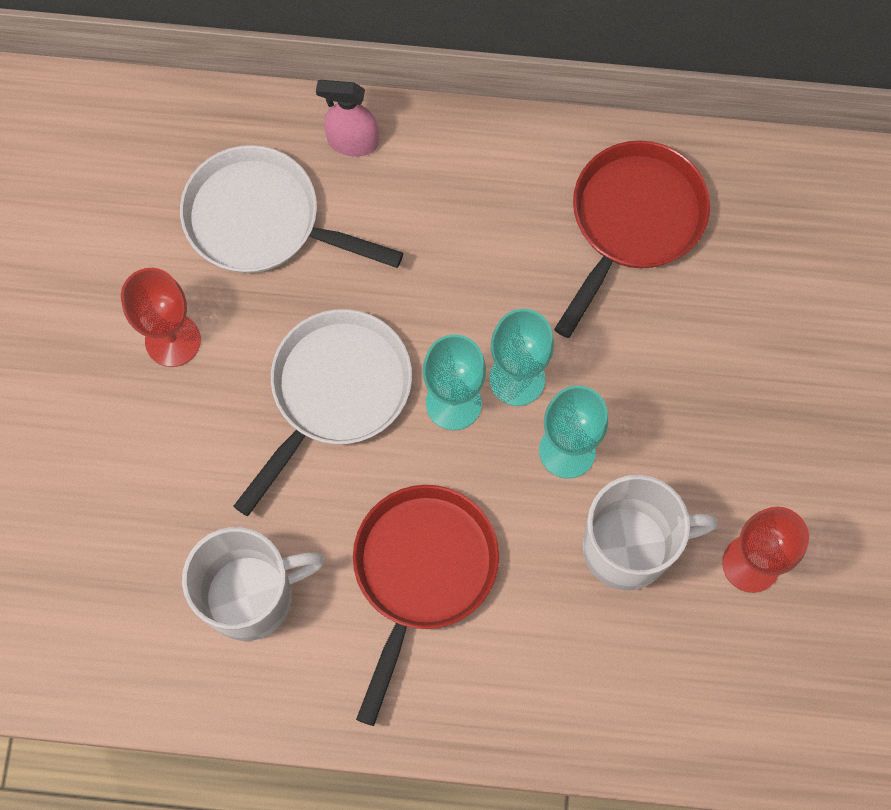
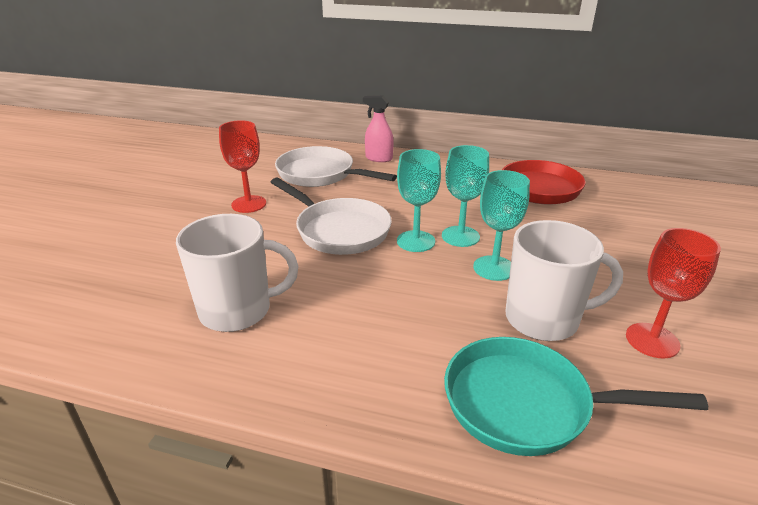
camera: 10 degrees right, 40 degrees down
(335, 393) = (338, 230): white pan -> white pan turned 90 degrees clockwise
(421, 573) = (373, 313): red pan -> none
(605, 687) = (527, 404): none -> turquoise pan

